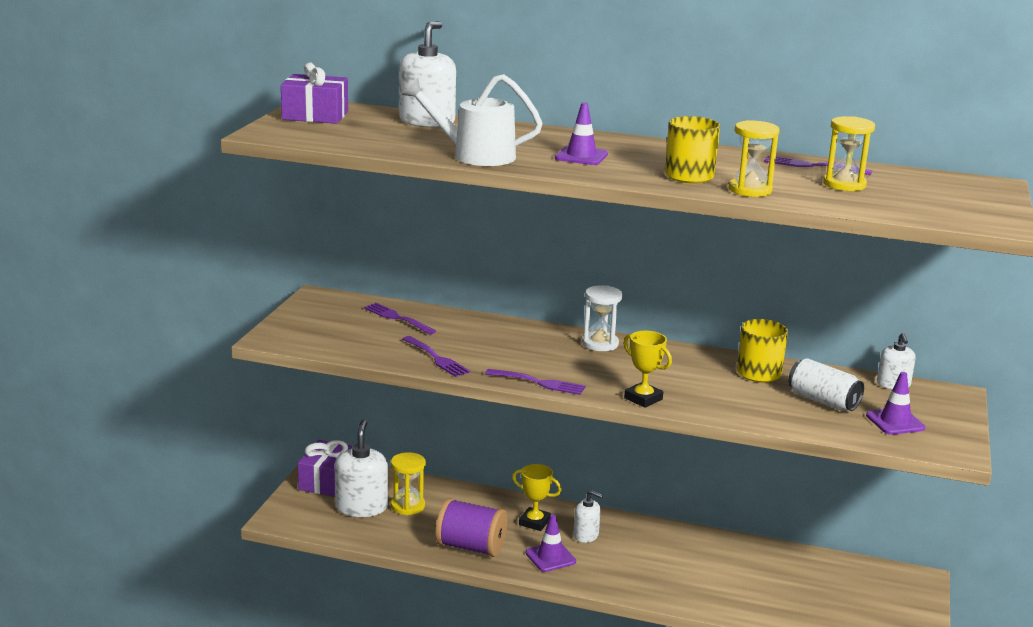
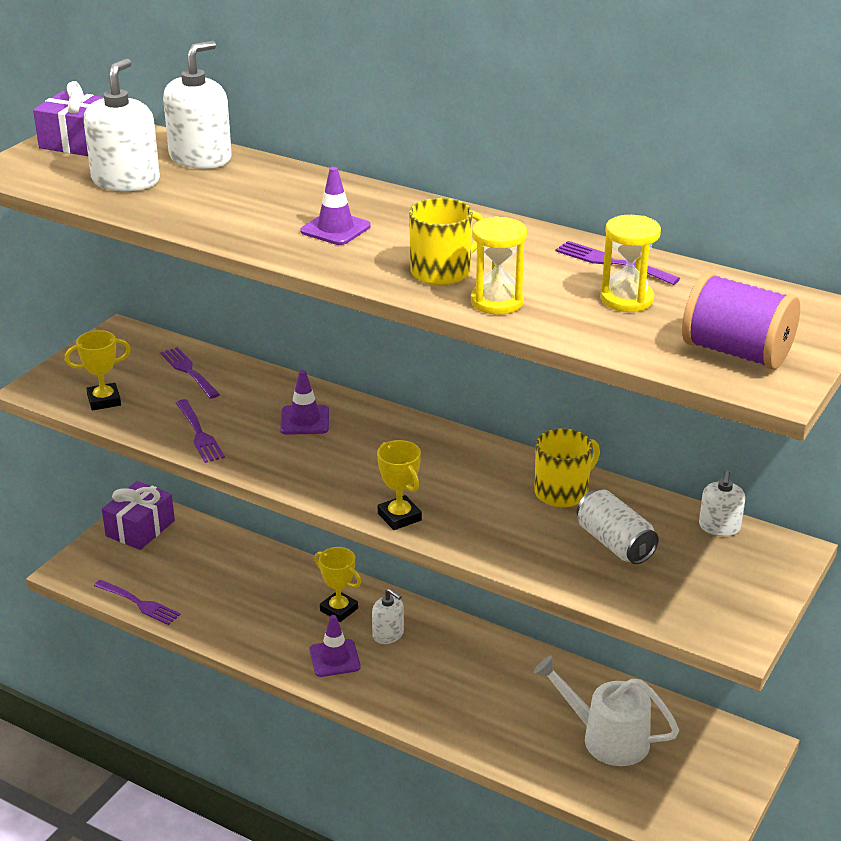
camera: 15 degrees right, 10 degrees up
(337, 342) = (104, 400): none -> yellow trophy
(361, 507) = (161, 566): white soap dispenser -> white soap dispenser (126, 181)
(407, 506) = (211, 571): yellow hourglass -> none
(471, 547) = (254, 633): purple spool -> purple spool (736, 352)
(475, 155) = (210, 220): white watering can -> white watering can (606, 738)
(538, 383) = (292, 481): purple fork -> purple fork (138, 603)
(600, 344) = (397, 430): white hourglass -> none
(895, 422) = (686, 585): purple traffic cone -> purple traffic cone (305, 420)

